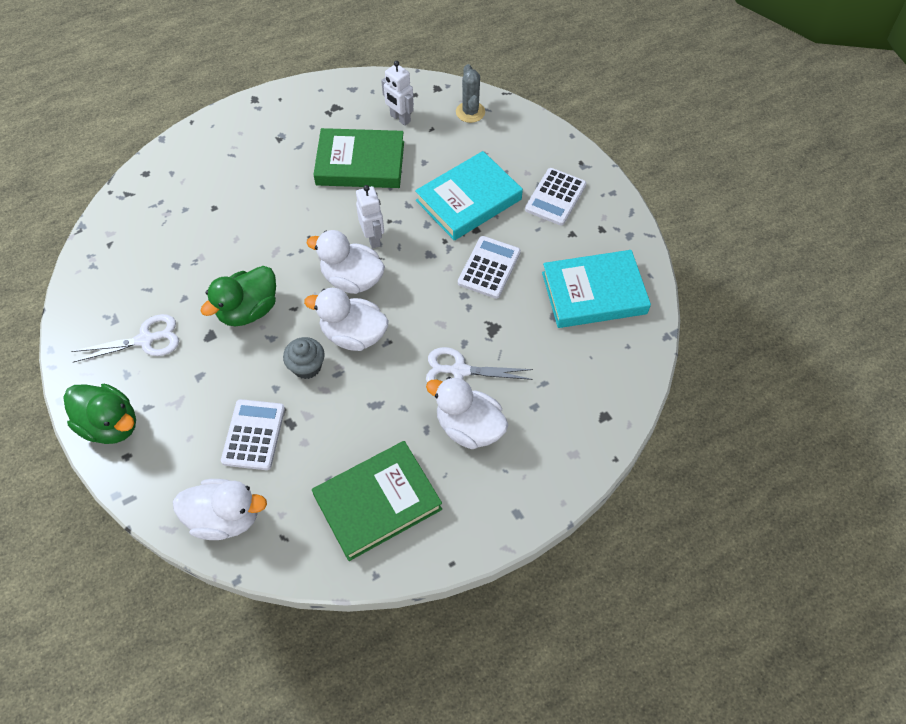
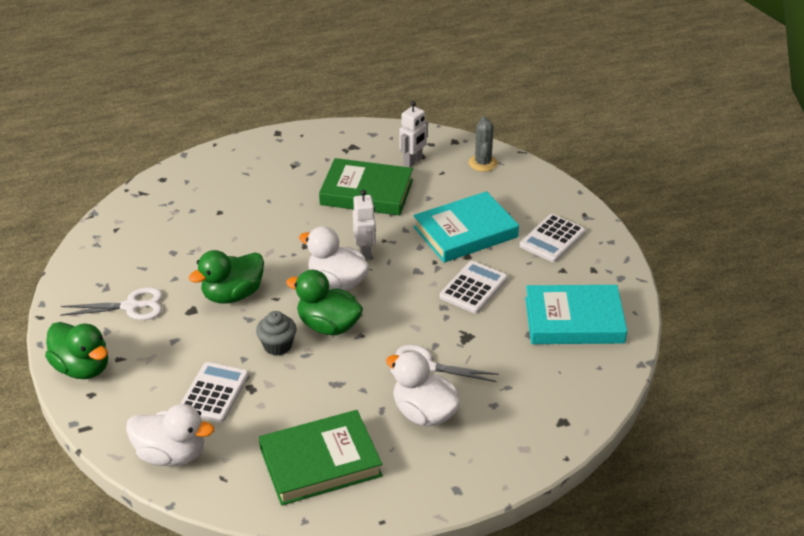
camera: 10 degrees right, 20 degrees down
(353, 335) = (328, 326): white duck -> green duck
(400, 118) = (413, 161): white robot -> white robot turned 105 degrees counterclockwise

